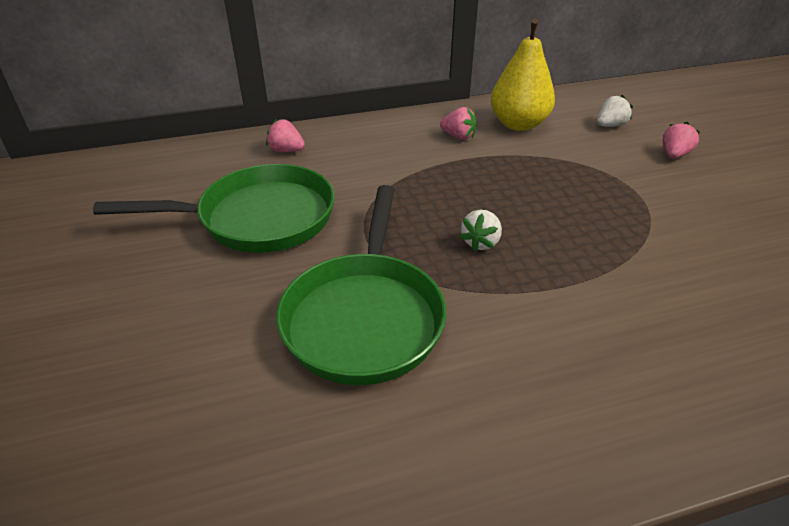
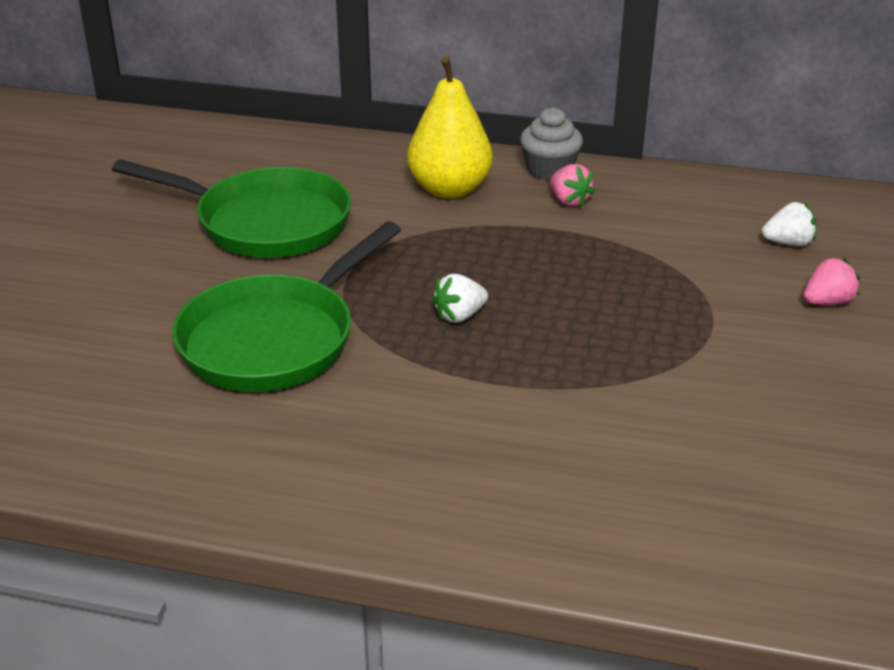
camera: 30 degrees right, 5 degrees down
(286, 150) = (358, 163): pink strawberry -> none
(423, 119) = (549, 170): none -> grey cupcake
(518, 124) = (663, 208): yellow pear -> yellow pear (449, 189)

